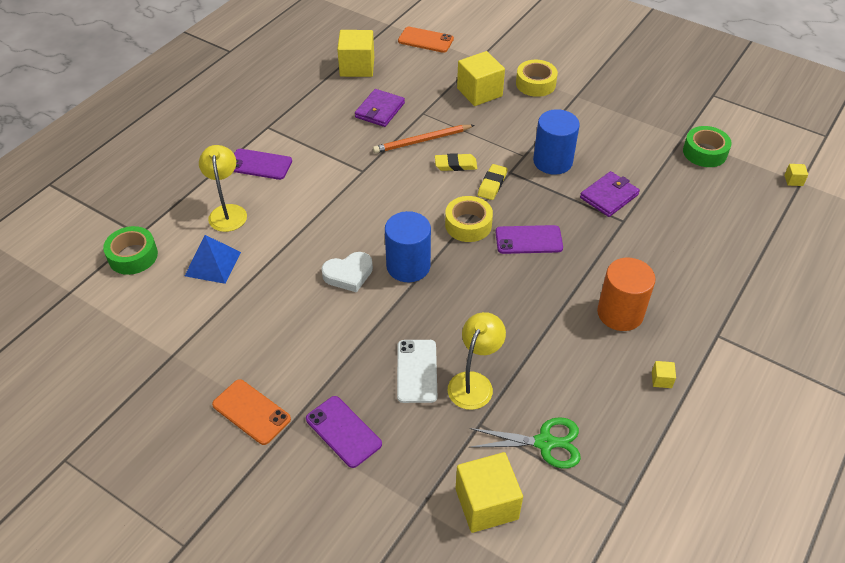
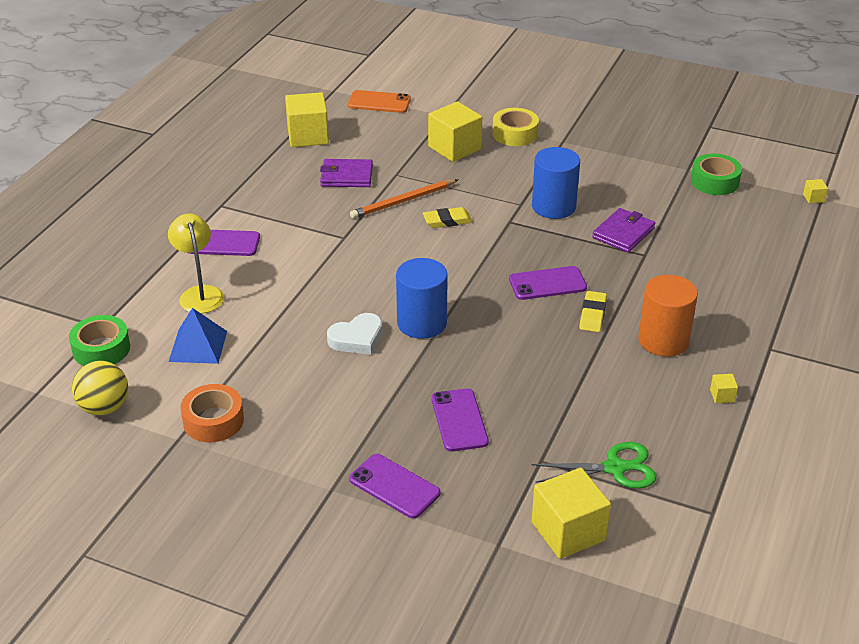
camera: 10 degrees left, 10 degrees down
(120, 314) = (104, 407): none -> yellow ball
(206, 341) = (213, 421): none -> orange tape
(251, 412) = (286, 481): orange phone -> none
(380, 110) = (346, 176): purple wallet -> purple wallet turned 75 degrees clockwise
(417, 371) = (459, 420): white phone -> purple phone
(468, 224) = (477, 276): yellow tape -> none
(474, 383) = (525, 423): yellow lamp -> none
(492, 184) = (493, 235): yellow eraser -> yellow eraser (592, 314)

